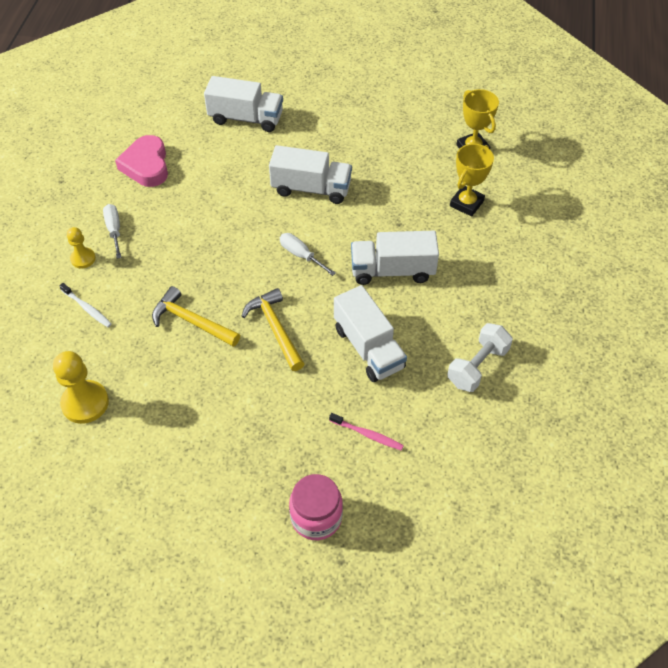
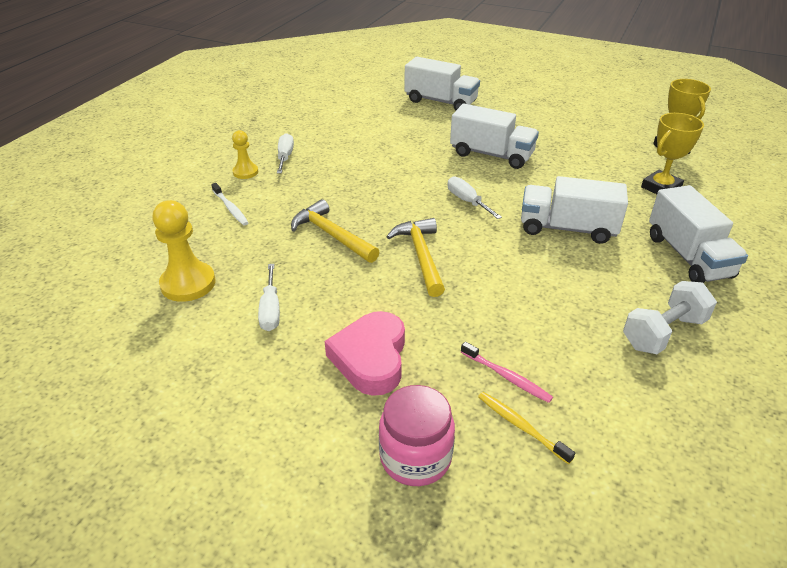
camera: 15 degrees right, 15 degrees down
(146, 165) = (335, 119): pink heart -> pink heart (371, 358)
(166, 414) = (270, 310): none -> white screwdriver
(368, 348) = (526, 291): white truck -> white truck (688, 256)
(385, 474) = (521, 426): none -> yellow toothbrush

